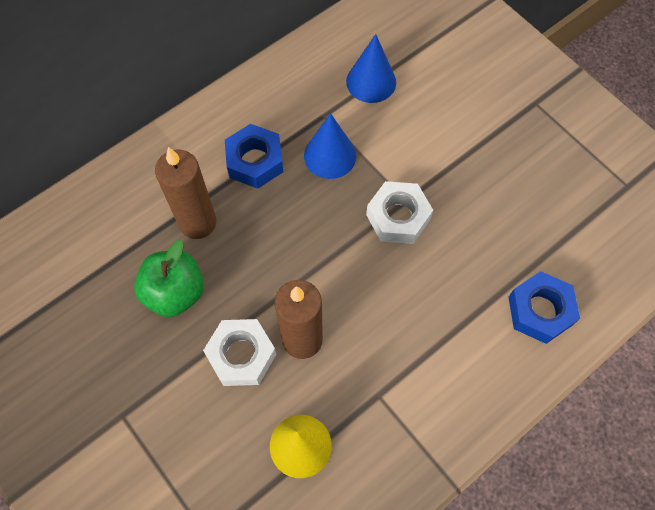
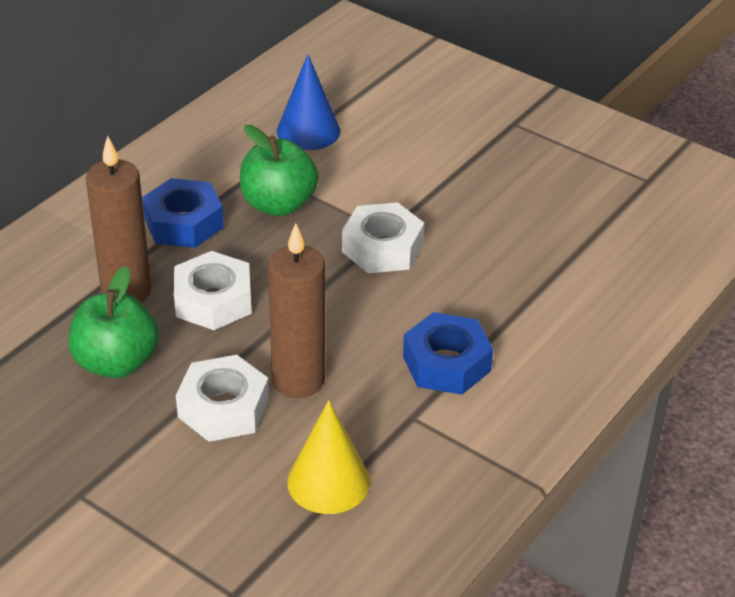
camera: 15 degrees left, 25 degrees down
(258, 245) = (213, 300): none -> white nut
(330, 155) = (278, 204): blue cone -> green apple
(540, 311) = (584, 306): blue nut -> blue nut (446, 363)

